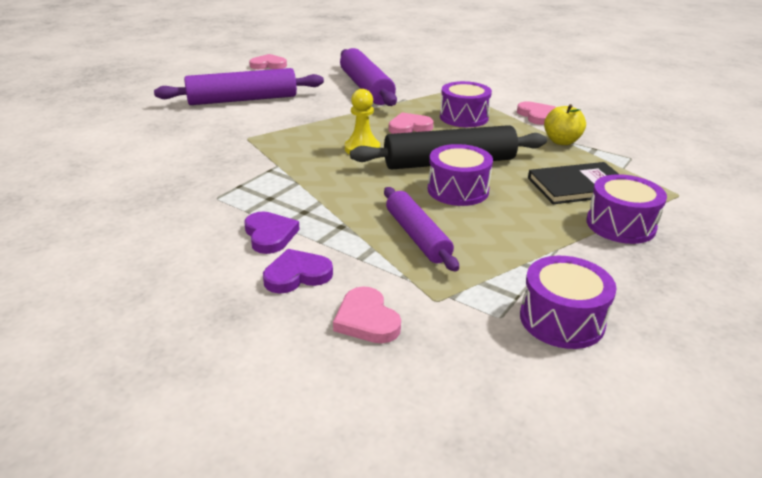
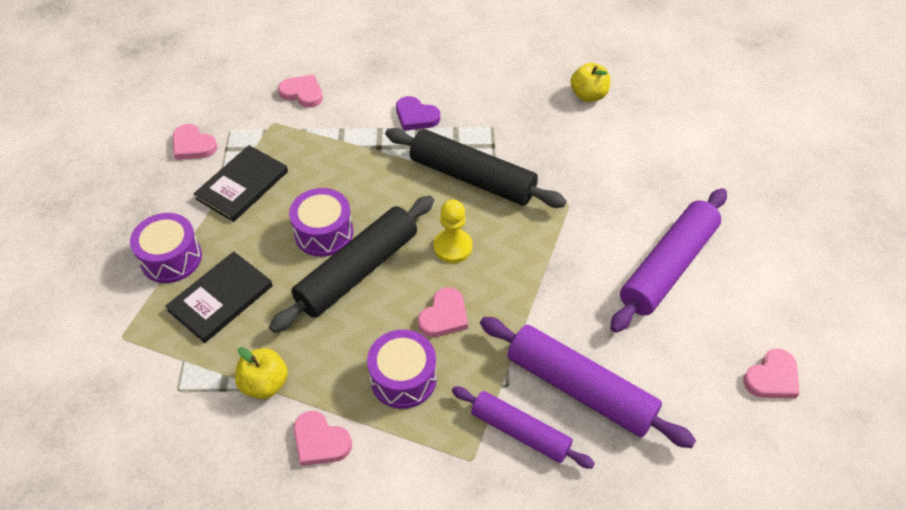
camera: 145 degrees right, 20 degrees up
(97, 183) = (588, 95): none -> yellow apple
(290, 174) = (472, 178): none -> black rolling pin
(297, 275) = (367, 99): purple heart -> none
(417, 236) = (320, 165): purple rolling pin -> purple rolling pin (520, 432)
(516, 252) = (242, 185): none -> black book
(561, 320) = (193, 145): purple drum -> pink heart

